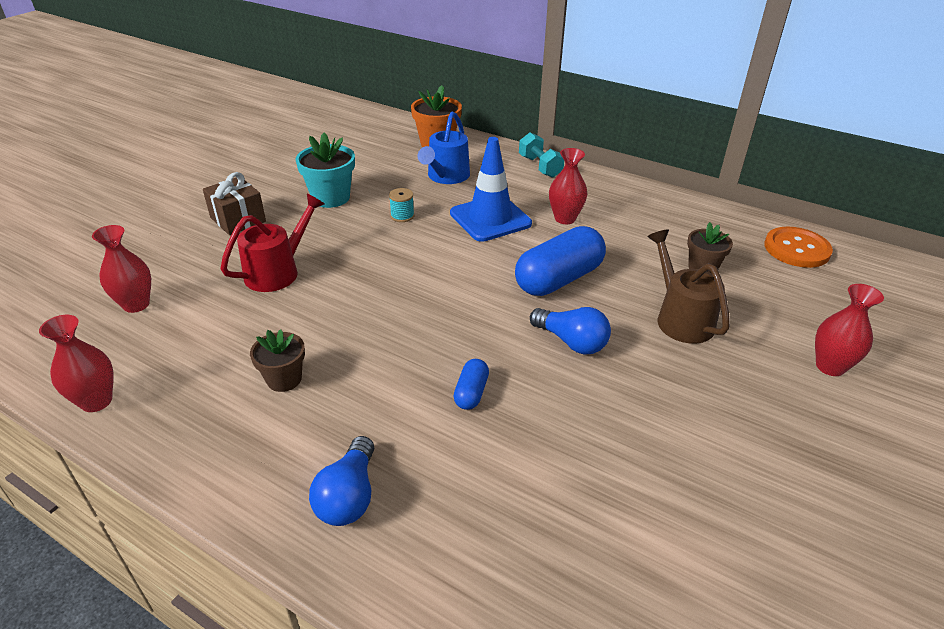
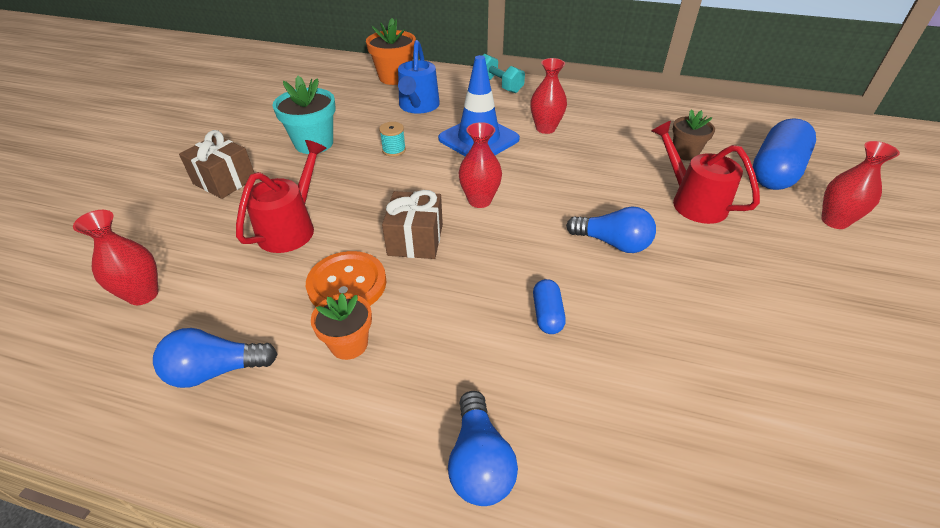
camera: 15 degrees left, 5 degrees up
(96, 401) = (136, 422): red vase -> red vase (479, 200)
(170, 377) = (216, 370): none -> blue light bulb
(284, 379) = (349, 344): brown flower pot -> orange flower pot
(383, 303) = (415, 240): none -> brown gift
(559, 279) = (570, 185): blue capsule -> blue capsule (775, 172)
(680, 317) = (692, 201): brown watering can -> red watering can
(796, 249) = (748, 124): orange button -> orange button (347, 284)

